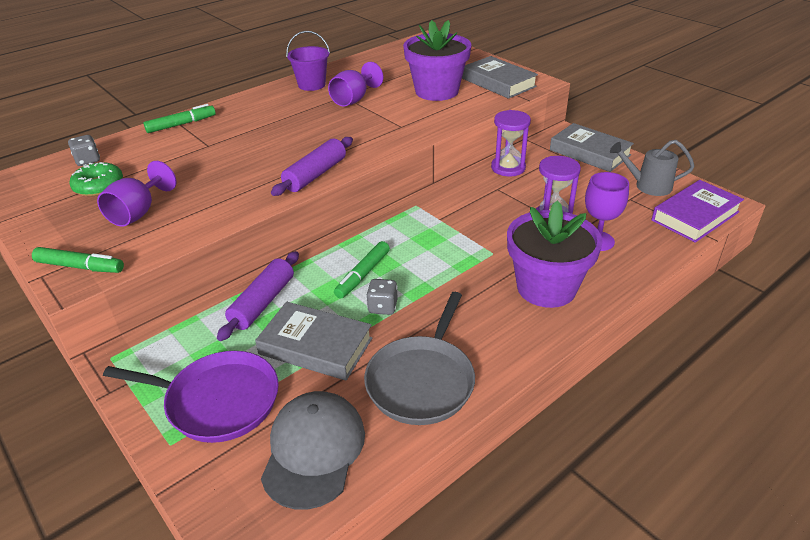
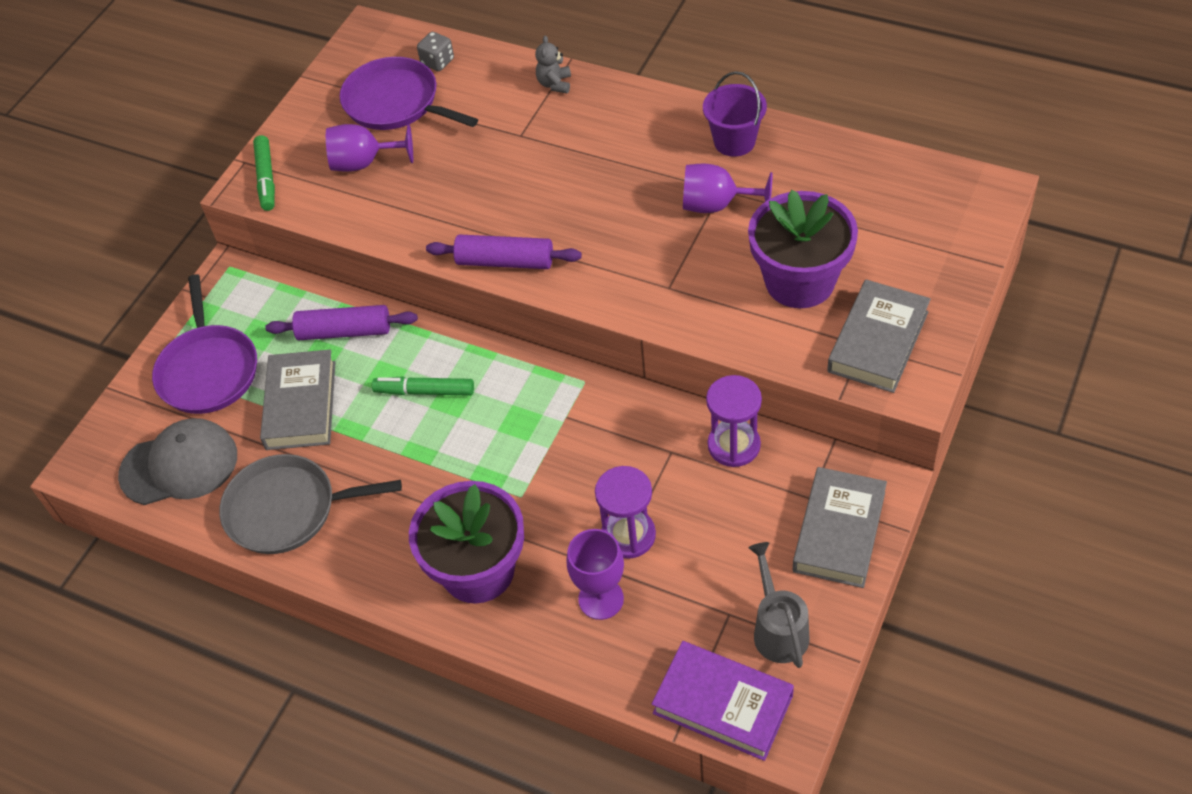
camera: 70 degrees right, 15 degrees up
(99, 186) = (396, 103): green donut -> purple pan
(181, 124) = (554, 84): green marker -> grey teddy bear
(382, 307) = (379, 432): grey dice -> none

